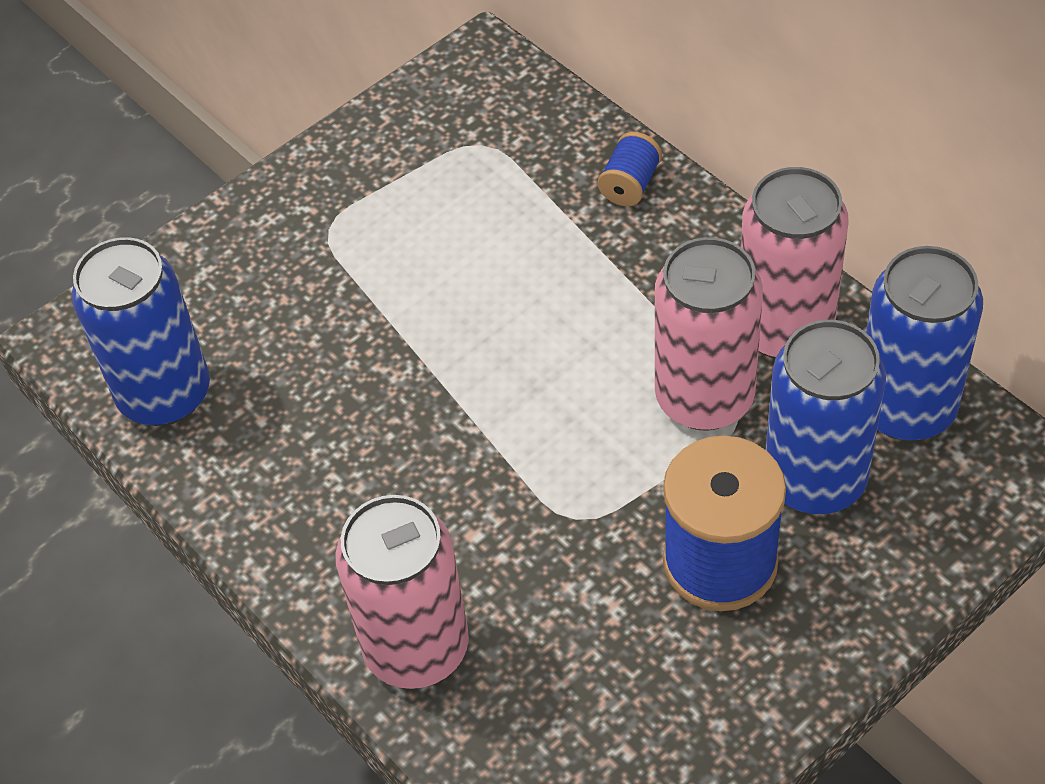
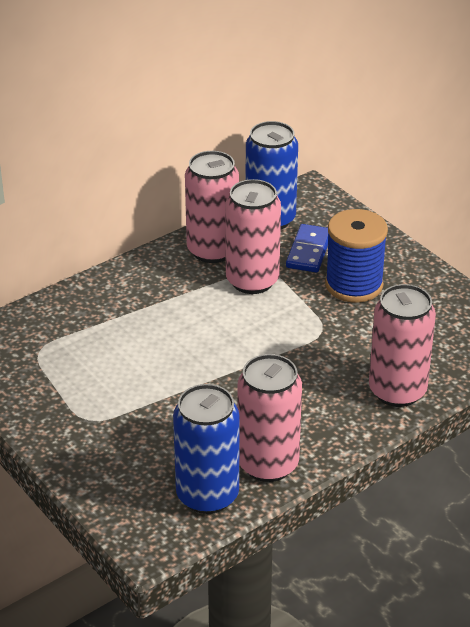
camera: 90 degrees left, 15 degrees down
(231, 466) = (268, 464): none -> pink can
(630, 184) = (93, 294): blue spool -> none
(815, 479) = (309, 251): blue can -> blue domino

